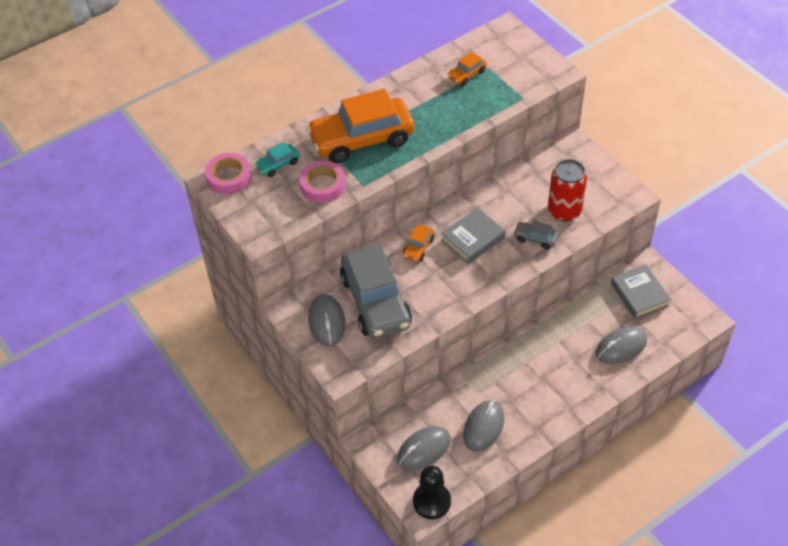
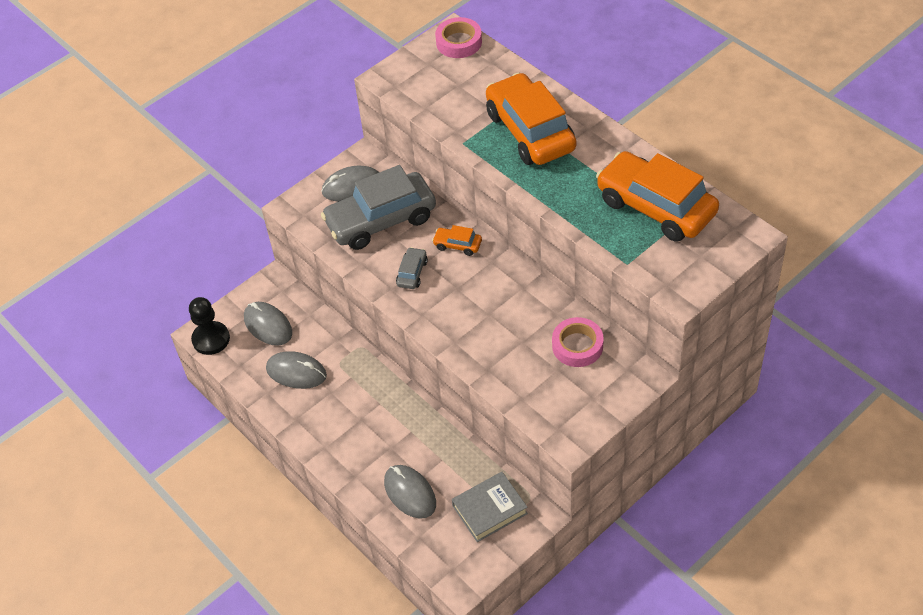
camera: 85 degrees right, 0 degrees up
(278, 164) = (482, 74): turquoise car -> none
(322, 185) = (457, 112): pink tape -> pink tape (577, 346)
(467, 74) = (656, 207): orange car -> orange car, size x2.35
(472, 239) = (476, 290): grey book -> none
(535, 238) = (485, 347): grey car -> grey car (412, 273)
(564, 211) = (532, 372): red can -> none

